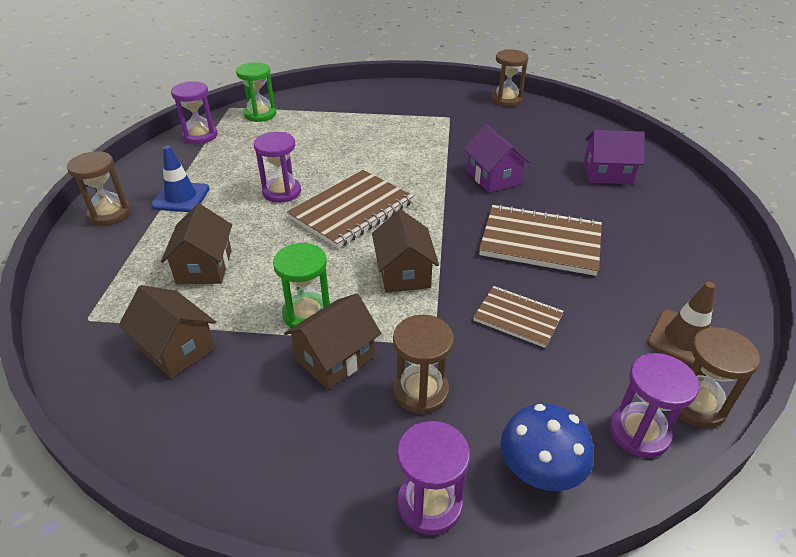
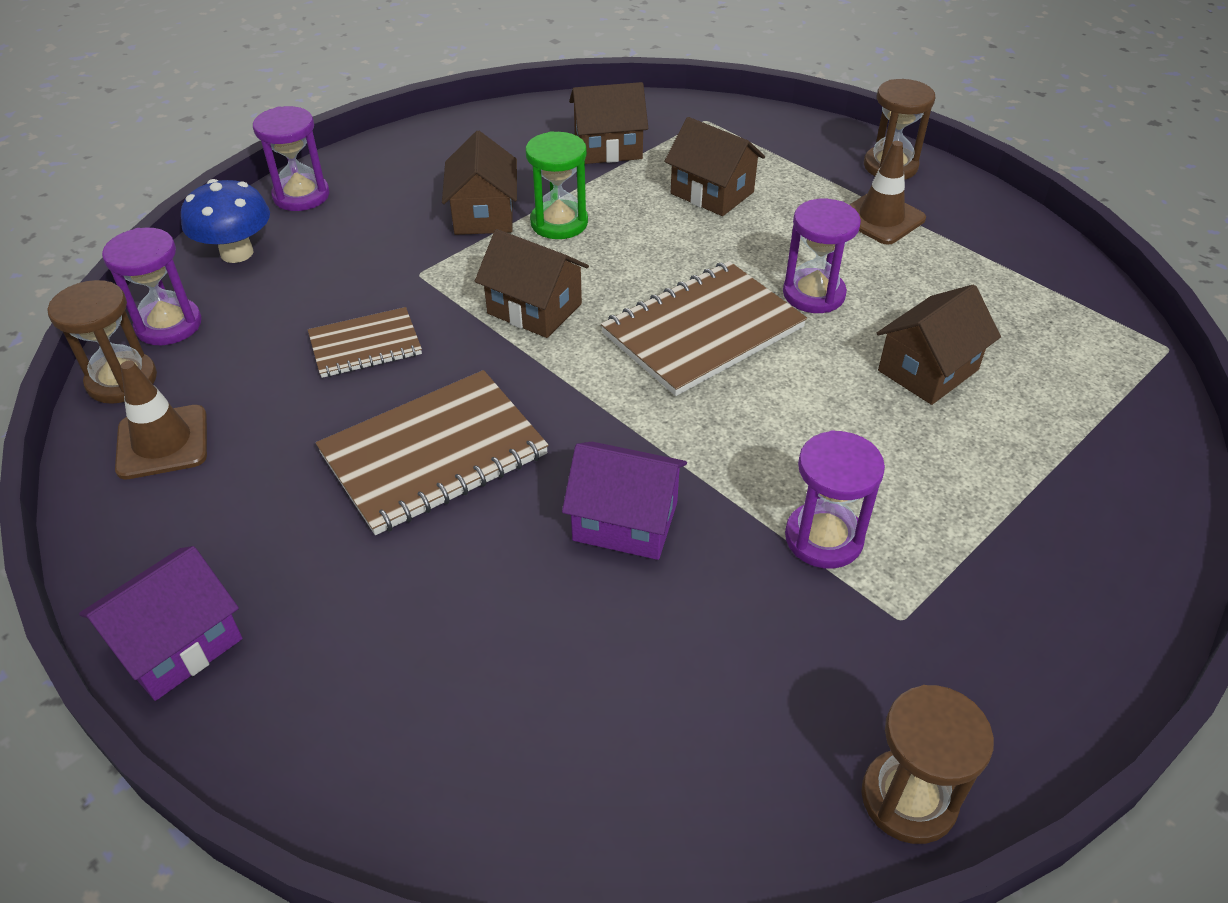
camera: 130 degrees right, 5 degrees up
(181, 197) = (881, 218): blue traffic cone -> brown traffic cone
(200, 136) = (1064, 284): purple hourglass -> purple hourglass (823, 538)
(260, 114) = (1109, 370): green hourglass -> none
(308, 147) = (928, 370): none -> brown house
(352, 210) = (702, 330): brown notebook -> brown notebook turned 60 degrees clockwise
(421, 391) = (384, 239): brown hourglass -> none
(607, 173) = (465, 694): purple house -> purple house (177, 644)

